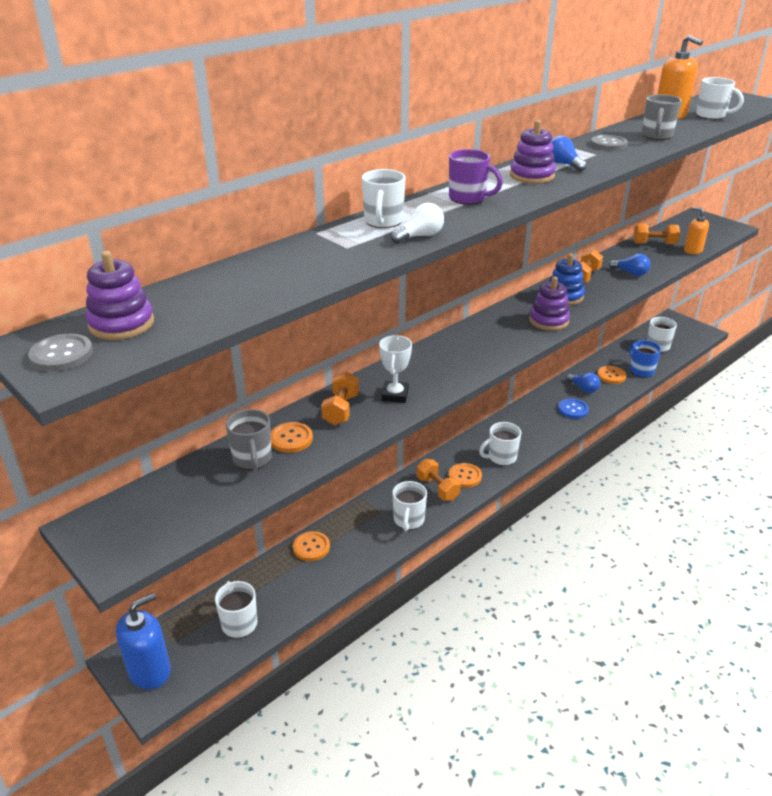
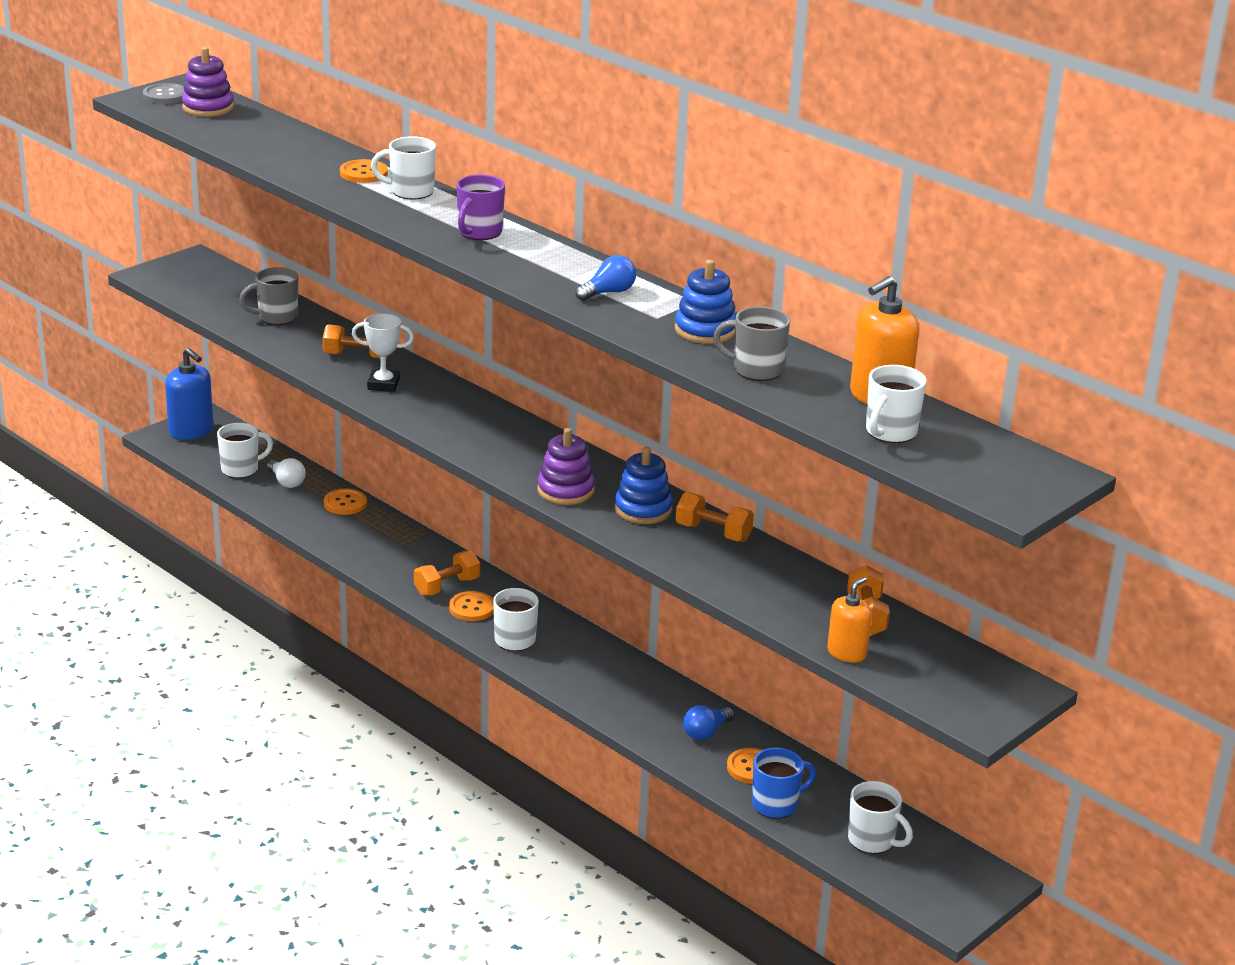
camera: 85 degrees right, 5 degrees down
(291, 439) = (307, 333): orange button -> orange button (363, 173)
(408, 520) = (386, 565): white mug -> none
(420, 236) = (370, 207): white light bulb -> white light bulb (286, 482)
(532, 176) = (561, 270): purple stacking toy -> none
(573, 409) = (641, 715): blue button -> none
(608, 144) = (705, 330): grey button -> blue stacking toy
(630, 273) = (736, 576): blue light bulb -> none

